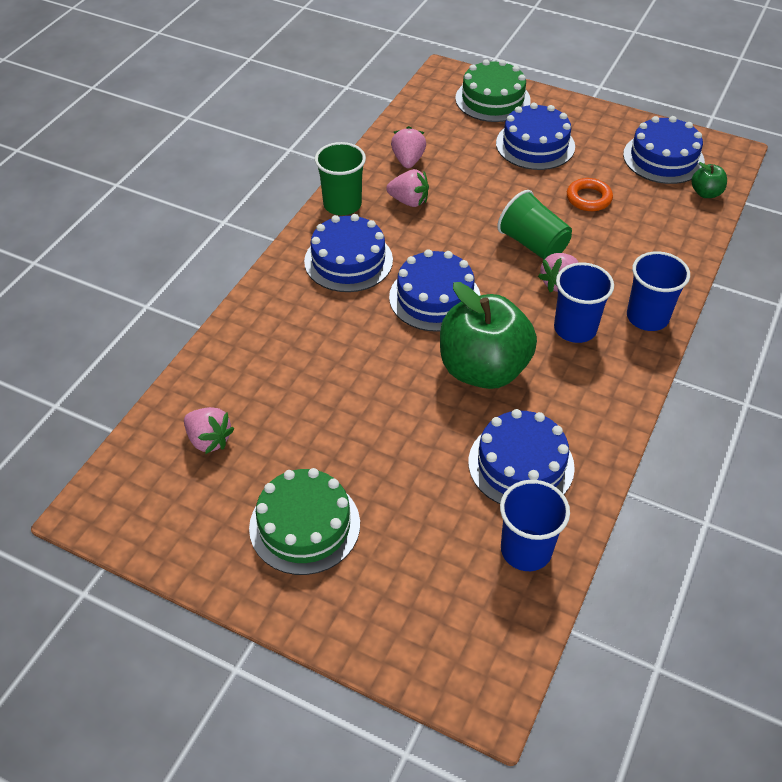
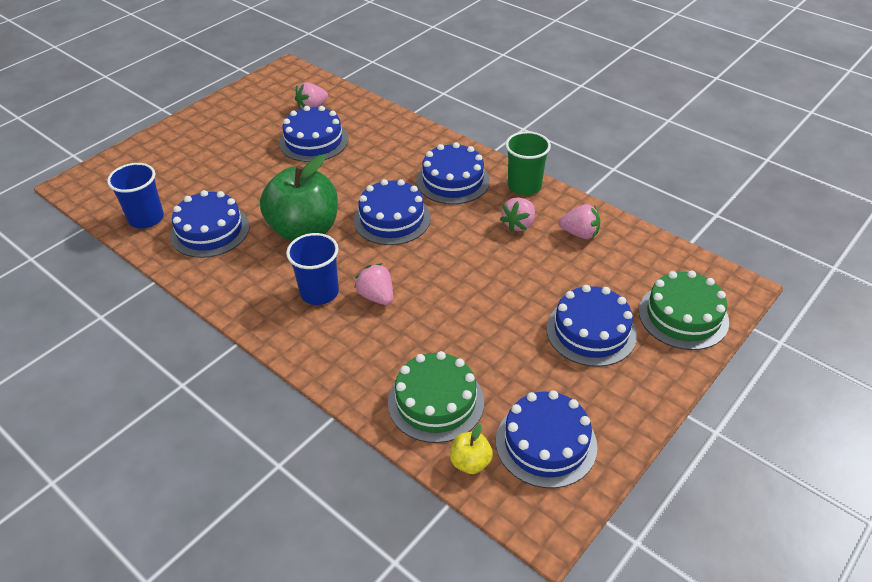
camera: 105 degrees right, 5 degrees down
(296, 413) = (314, 141): none -> blue cake
(304, 525) = (228, 136): green cake -> green cake (436, 402)
(533, 244) = (434, 292): green cup -> none
(588, 198) = (489, 351): orange ring -> none
(647, 317) = (309, 345): blue cup -> none
(705, 193) = (470, 462): green apple -> yellow apple

